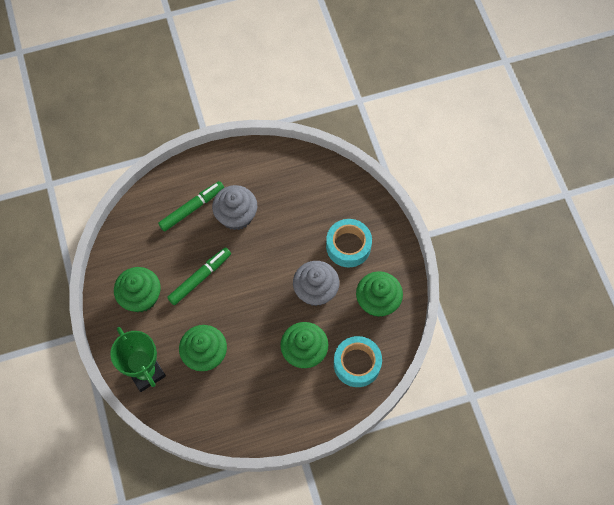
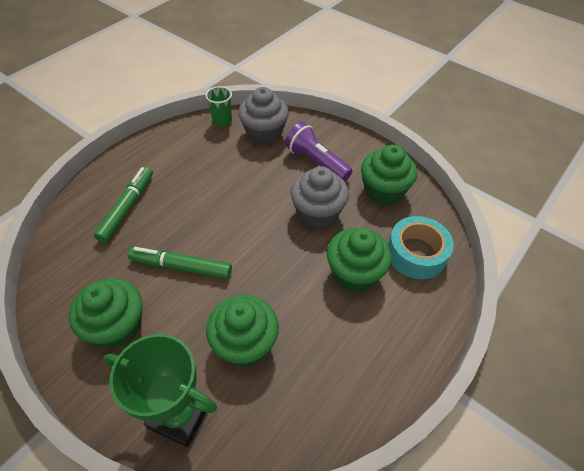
camera: 35 degrees left, 15 degrees down
(200, 278) = (181, 266): green marker -> green marker turned 90 degrees counterclockwise
(236, 216) = (183, 191): grey cupcake -> grey cupcake (264, 133)
(306, 162) = (222, 121): none -> green cup
(348, 246) = (316, 162): turquoise tape -> purple flashlight

